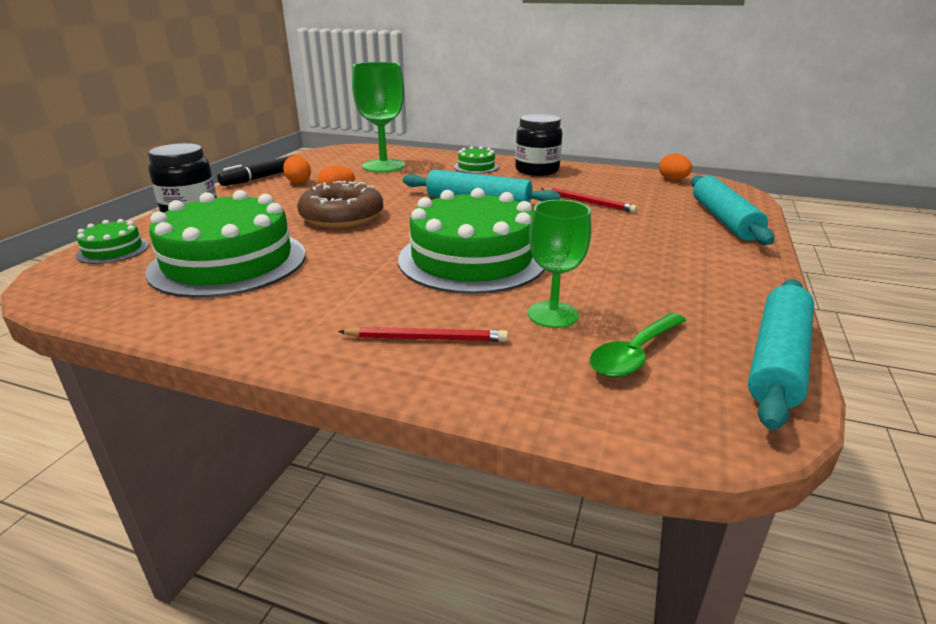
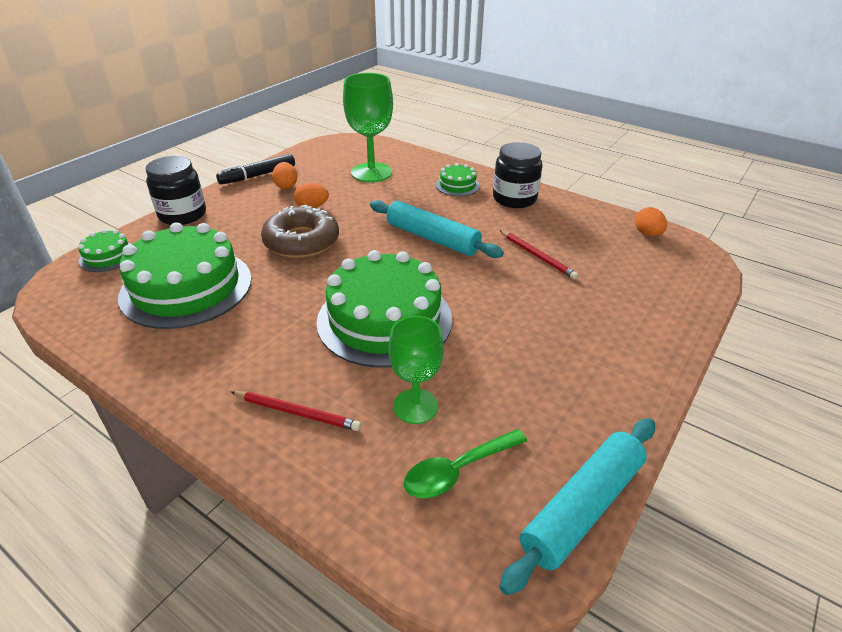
camera: 15 degrees right, 10 degrees up
(723, 220) = (661, 305): turquoise rolling pin -> none

